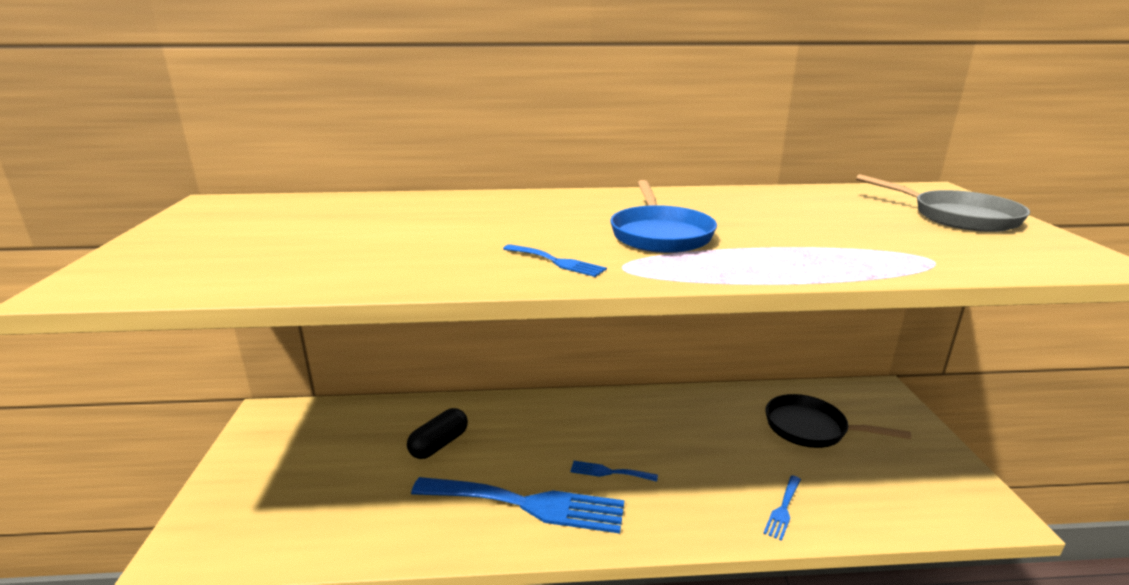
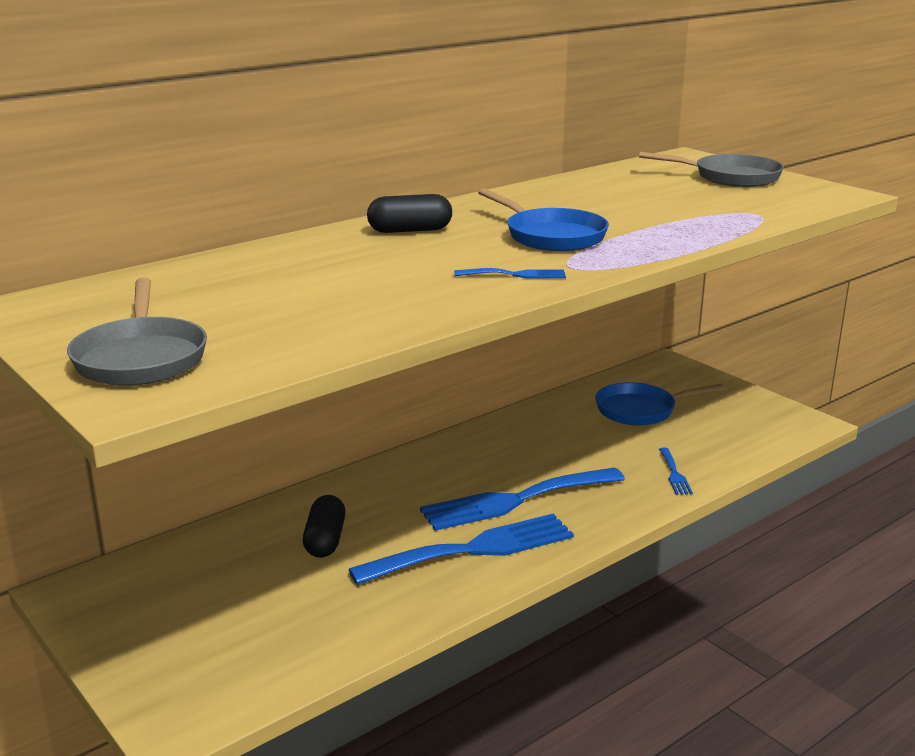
camera: 35 degrees left, 0 degrees up
(171, 255) = (141, 358): none -> grey pan
(553, 205) = (410, 230): none -> black capsule
(609, 472) = (515, 500): blue fork -> blue fork, size x2.32
(811, 428) = (640, 410): black pan -> blue pan

